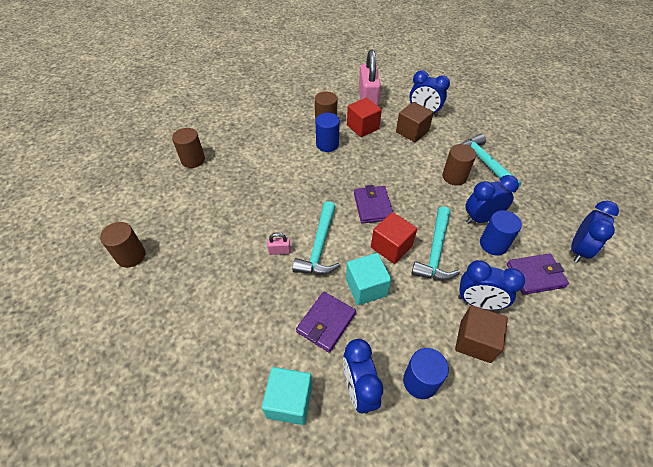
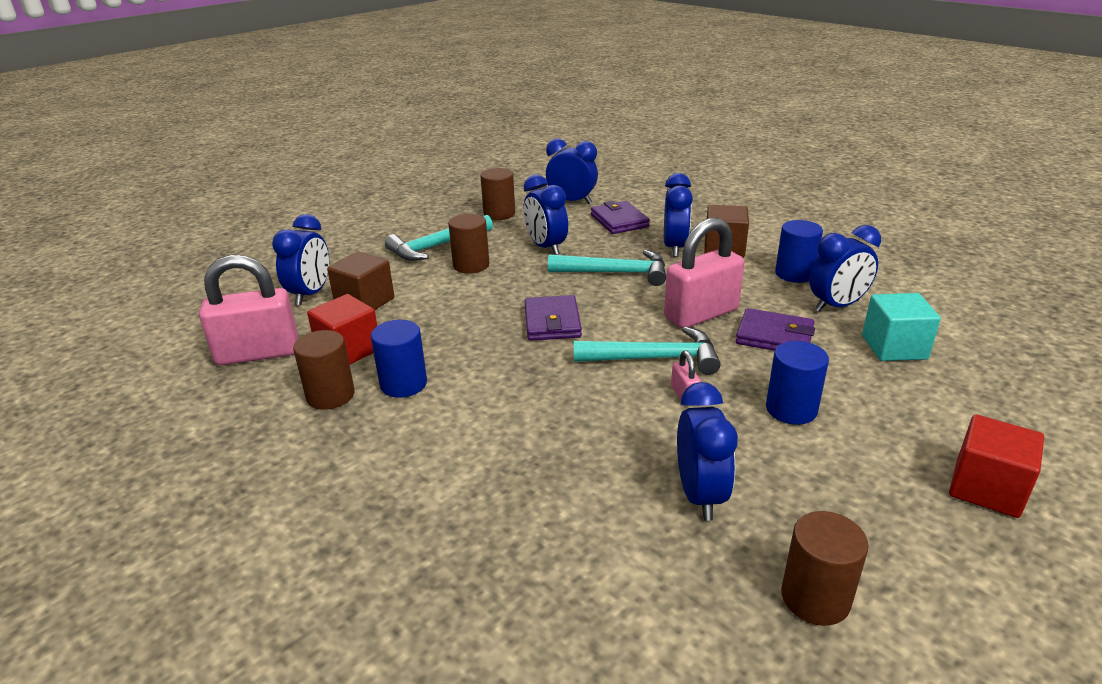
camera: 100 degrees left, 20 degrees down
(193, 160) = (479, 589): brown cylinder -> brown cylinder (499, 214)
(204, 235) = (700, 495): none -> blue clock
(366, 287) = (701, 314): turquoise cube -> pink padlock
(372, 206) = (552, 322): purple wallet -> purple wallet turned 75 degrees counterclockwise
(391, 247) = (623, 302): red cube -> red cube (986, 488)
(493, 244) = (585, 241): blue cylinder -> blue cylinder (791, 409)

